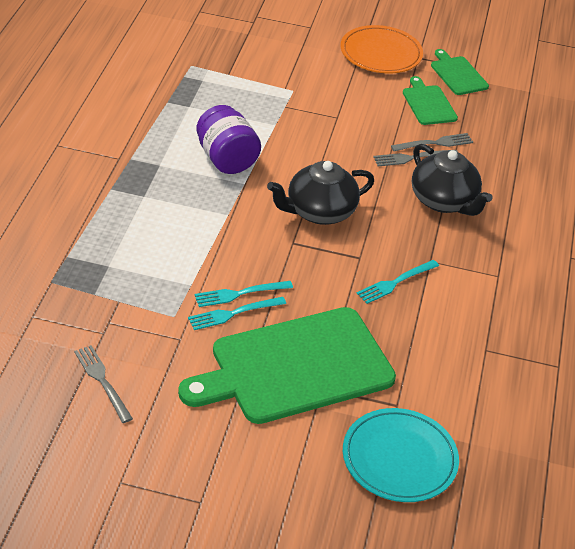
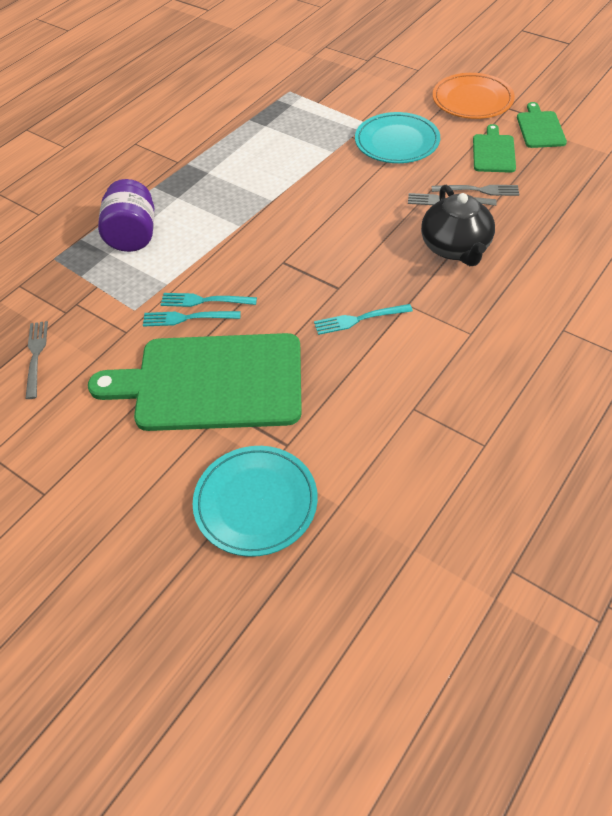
camera: 30 degrees right, 10 degrees up
(226, 159) = (269, 176): purple jar -> purple jar (133, 235)
(319, 212) = (325, 237): black teapot -> none
(333, 106) = (397, 142): none -> turquoise plate

